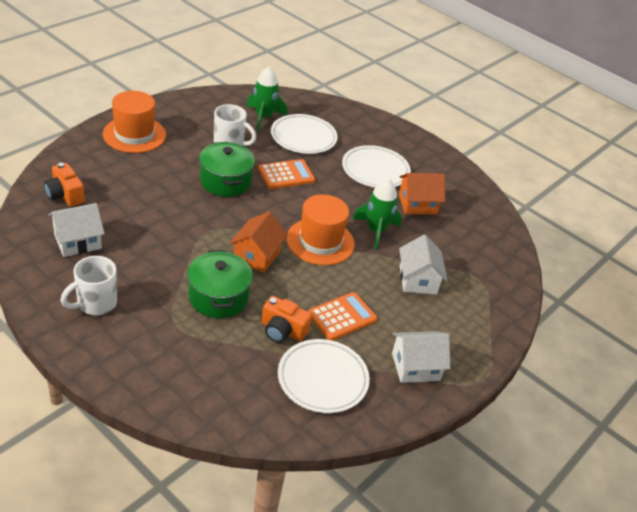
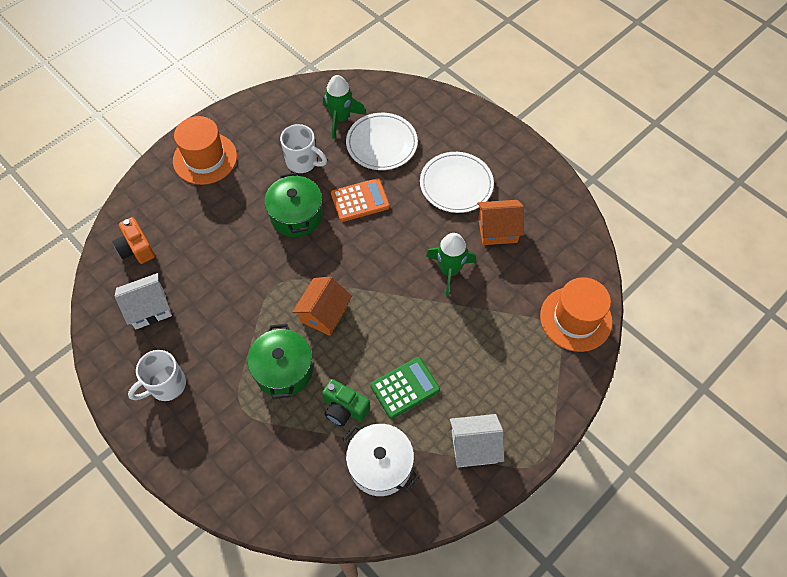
camera: 10 degrees right, 20 degrees up
(282, 330) = (344, 408): orange camera -> green camera
(320, 241) = (389, 290): orange hat -> orange hat (575, 319)
(322, 378) = (380, 465): white plate -> white pot
(342, 317) = (405, 388): orange calculator -> green calculator
(418, 280) = (487, 334): white house -> none

